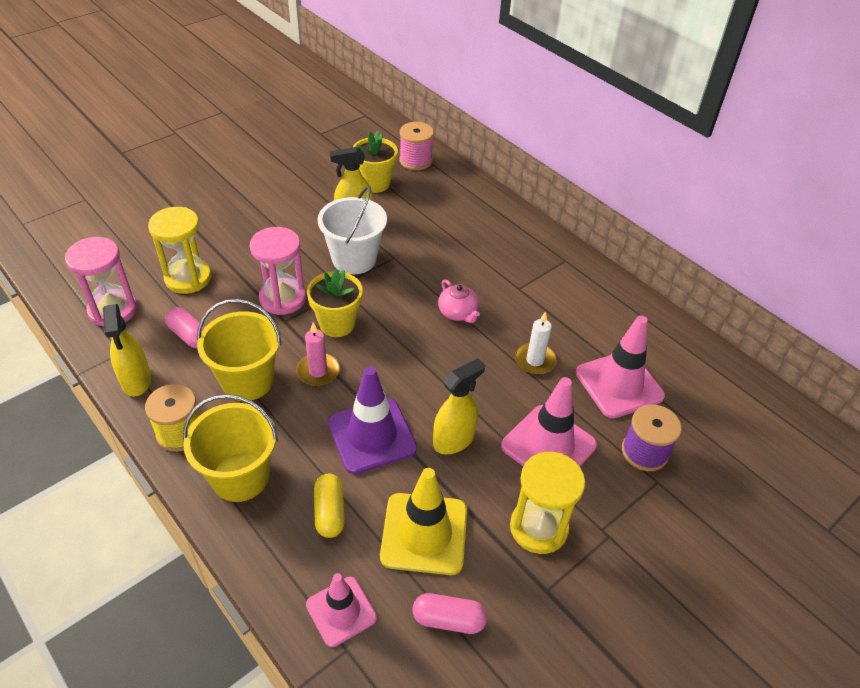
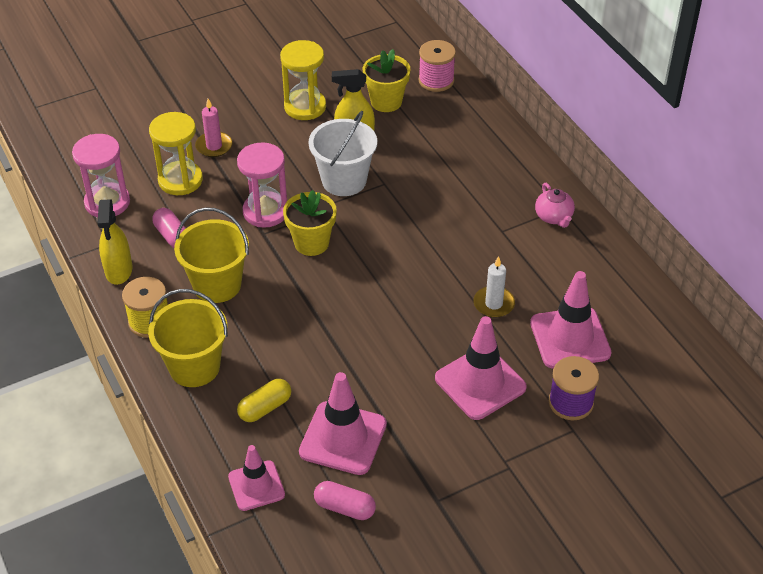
camera: 15 degrees right, 0 degrees up
(318, 371) = (283, 285): pink candle -> pink candle (214, 146)
(330, 512) = (265, 408): yellow capsule -> yellow capsule turned 45 degrees clockwise
(372, 435) = (318, 349): purple traffic cone -> none
(424, 533) = (343, 438): yellow traffic cone -> pink traffic cone
(454, 440) = (393, 364): yellow spray bottle -> none
(458, 313) = (432, 248): pink teapot -> pink teapot (554, 217)
(538, 527) = (447, 450): yellow hourglass -> yellow hourglass (305, 107)

